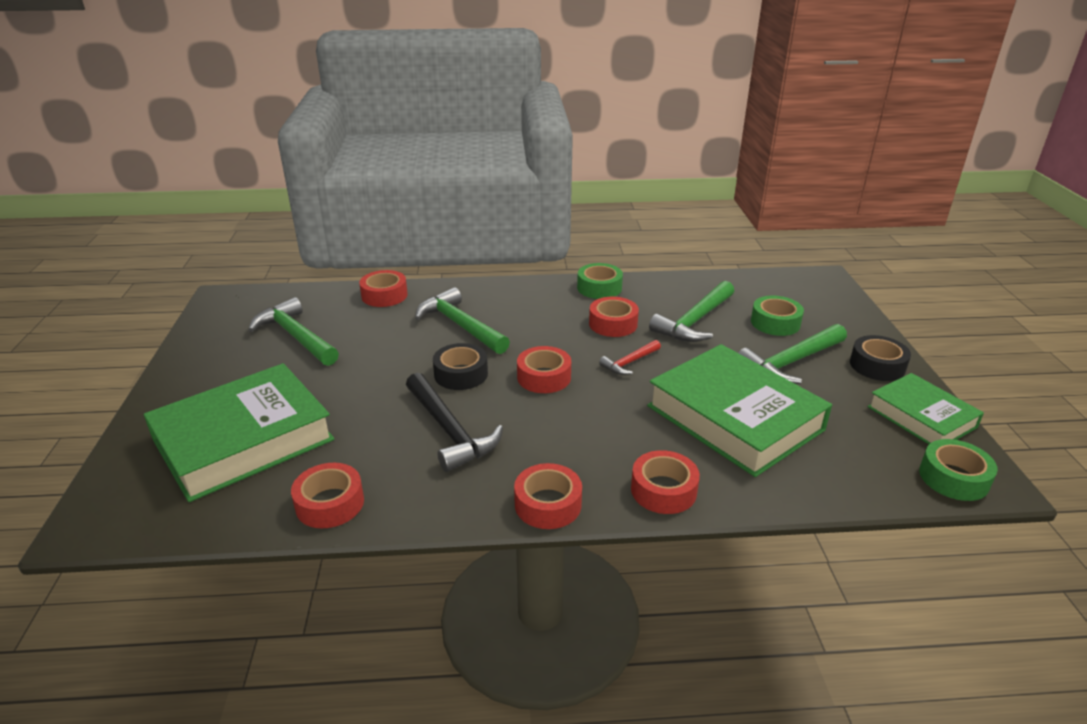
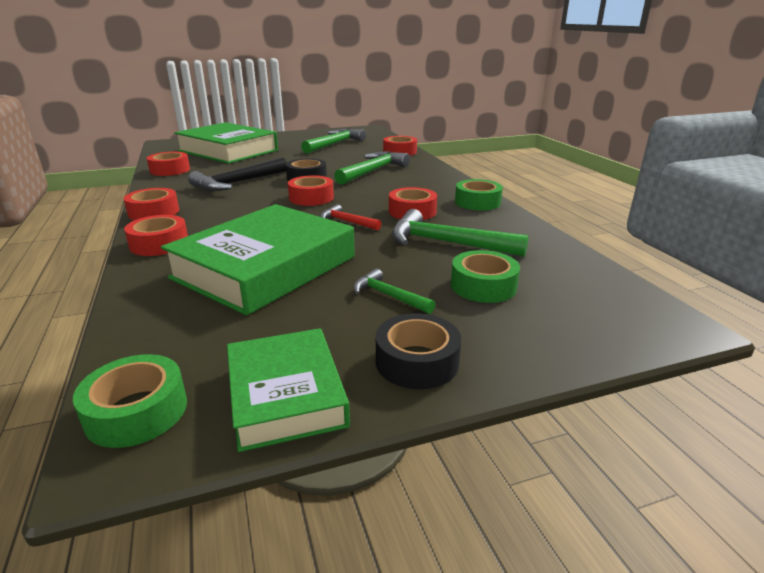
camera: 75 degrees right, 5 degrees down
(790, 362) = (389, 296): green hammer -> green hammer, size x0.54
(921, 417) = (285, 394): green book -> green book turned 60 degrees counterclockwise

